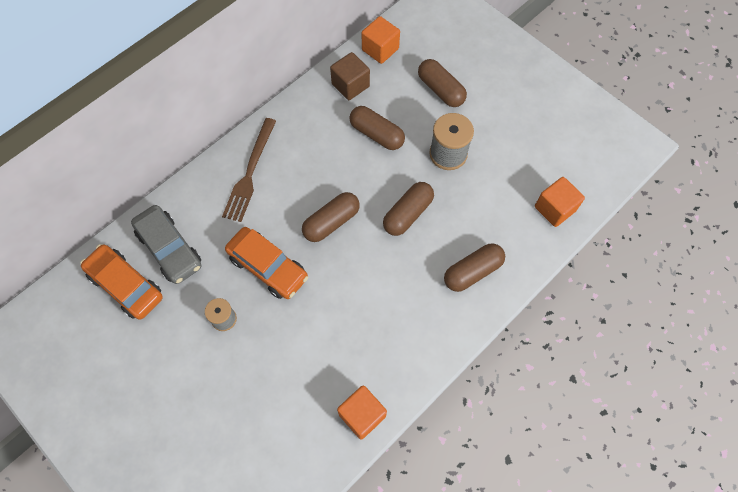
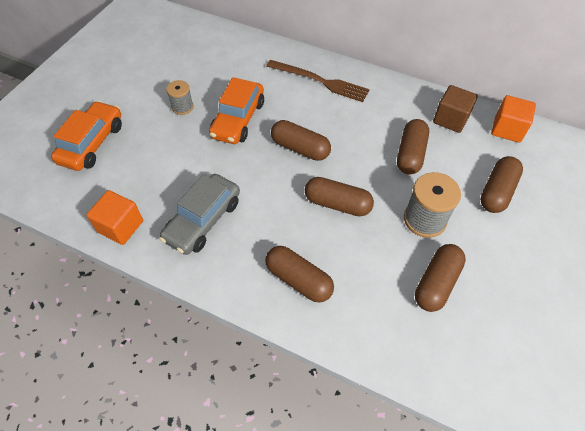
camera: 70 degrees right, 10 degrees down
(126, 285) = (191, 46): orange car -> orange car (92, 143)
(170, 249) = (230, 58): grey car -> grey car (203, 220)
(250, 173) = (320, 81): brown fork -> brown fork turned 150 degrees counterclockwise
(508, 172) = (436, 283): none -> brown capsule
(555, 209) = (416, 347): orange cube -> none

